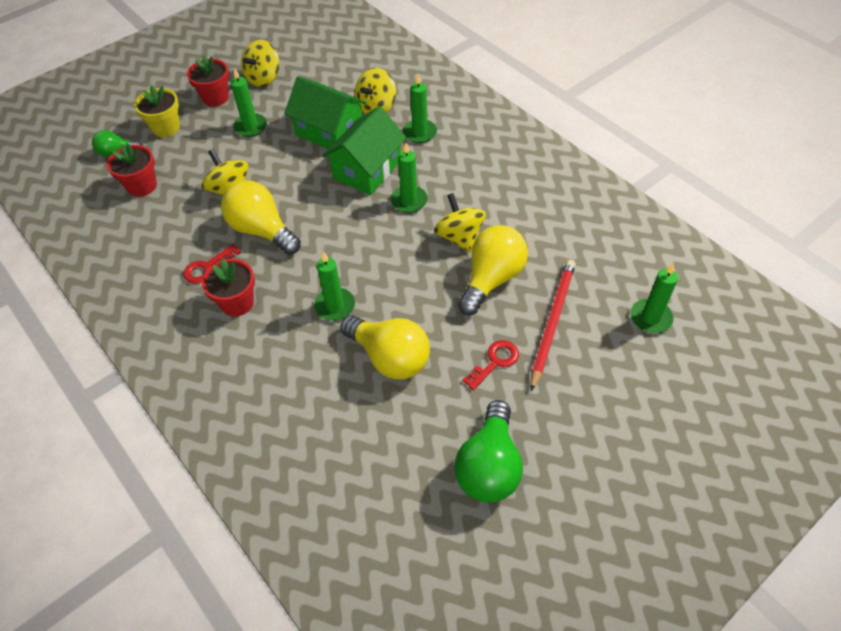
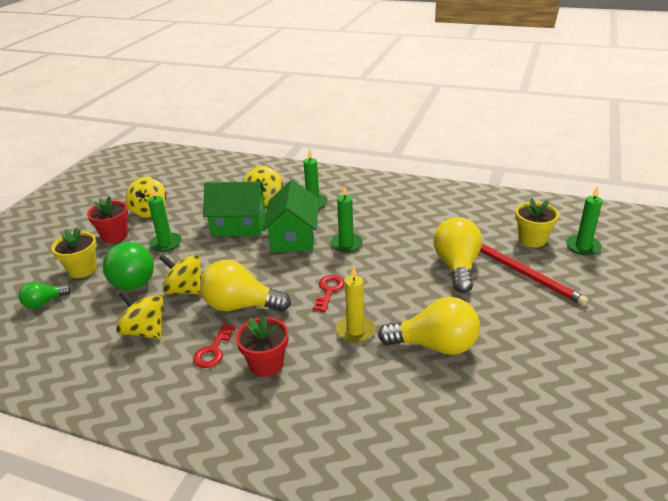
camera: 30 degrees left, 20 degrees down
(142, 186) = (92, 317): red flower pot -> none
(335, 306) = (355, 331): green candle -> yellow candle
(459, 237) = (407, 251): yellow spinning top -> yellow spinning top (145, 331)
(489, 466) = (585, 381): green light bulb -> green light bulb (133, 278)
(495, 362) = (514, 314): red key -> red key (329, 290)
(552, 322) = (525, 274): red pencil -> red pencil turned 150 degrees clockwise
(603, 282) = (532, 239): none -> yellow flower pot

